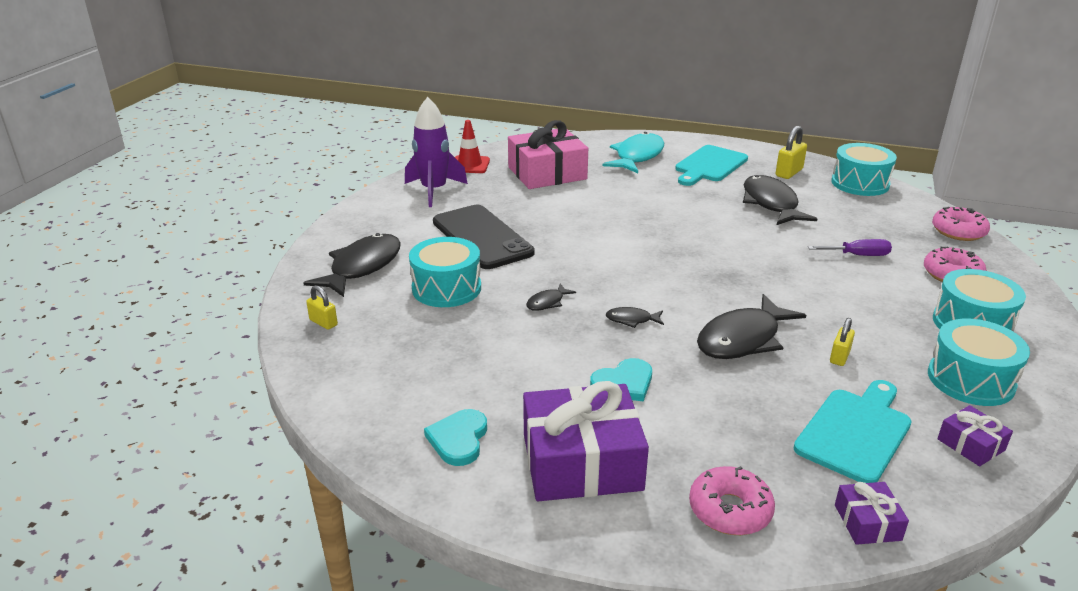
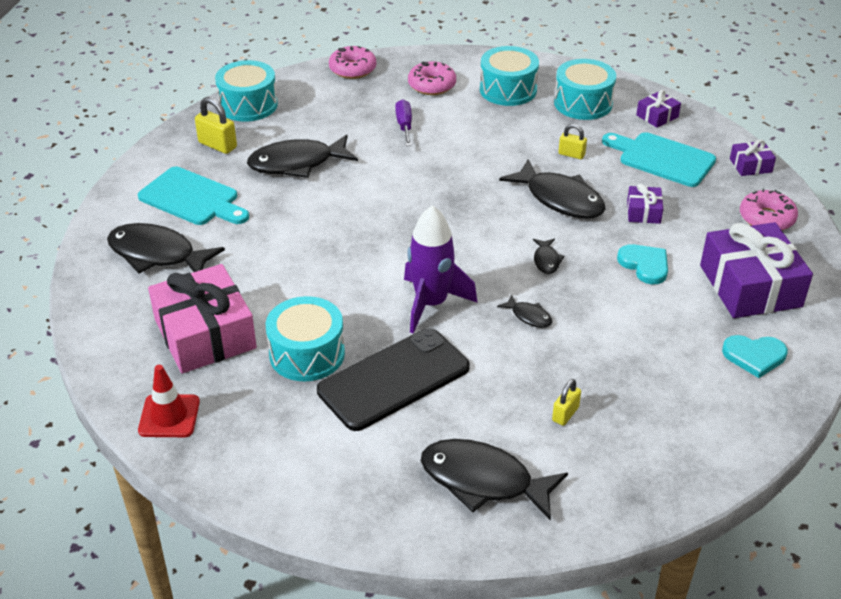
camera: 95 degrees left, 10 degrees up
(323, 322) = (611, 490): yellow padlock -> yellow padlock (565, 414)
(434, 191) = (259, 444): purple rocket -> purple rocket (431, 304)
(446, 288) = (517, 395): turquoise drum -> turquoise drum (307, 354)
(637, 156) = (157, 254): turquoise fish -> black fish
(727, 397) = (643, 212): none -> purple gift

